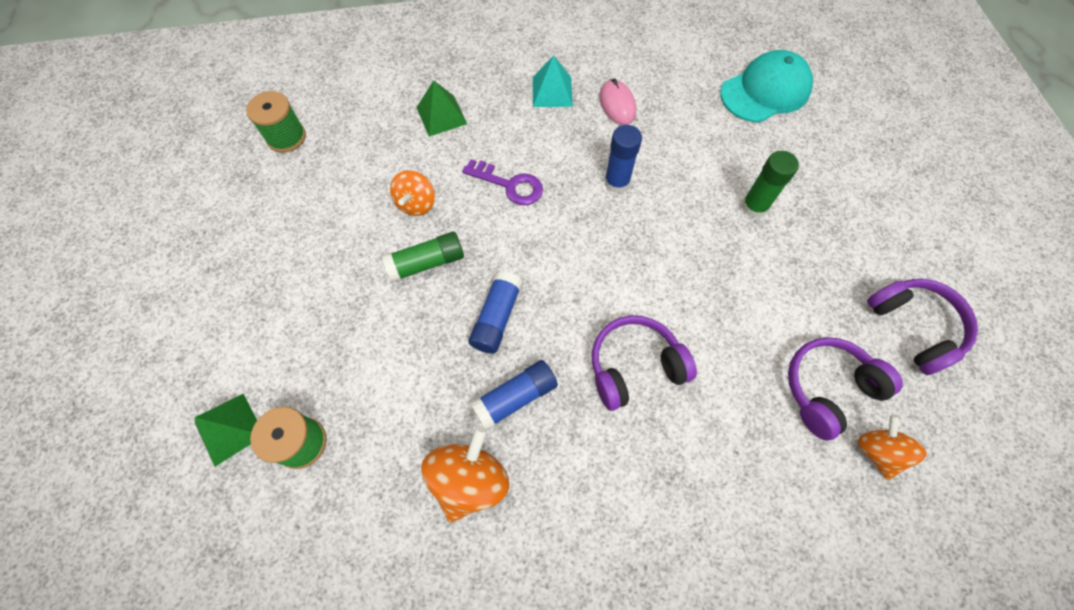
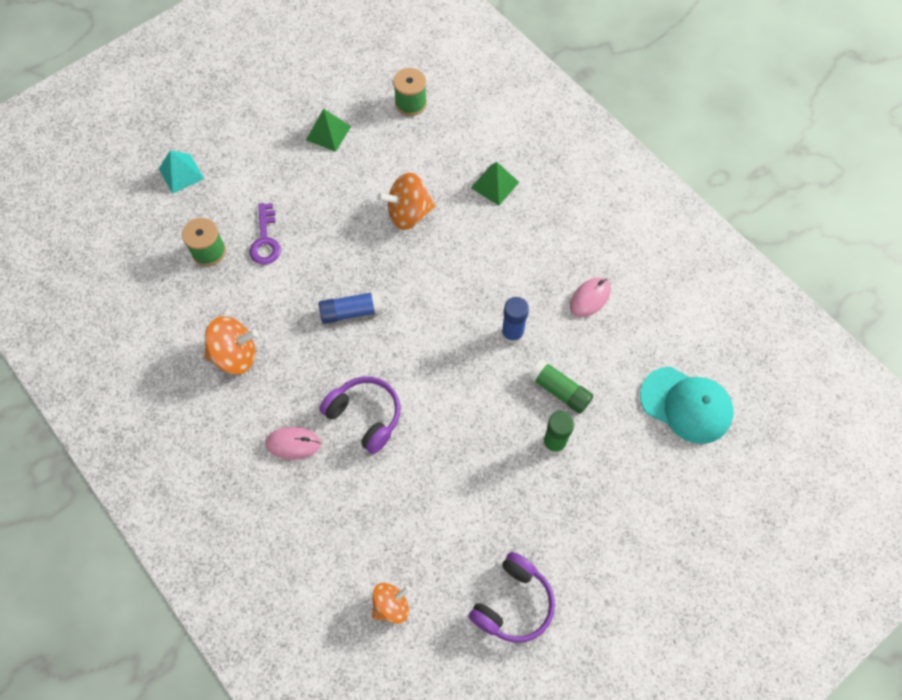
camera: 60 degrees right, 0 degrees up
(229, 429) = (197, 209): green pyramid -> green pyramid (328, 133)
(416, 204) = (408, 214): orange spinning top -> orange spinning top, size x1.51
(426, 263) = (366, 247): green glue stick -> green glue stick (559, 390)
(510, 185) = (462, 263): purple key -> purple key (265, 240)
(515, 397) = (301, 353): blue glue stick -> none
(552, 91) = (570, 245): turquoise pyramid -> turquoise pyramid (181, 173)
(628, 465) = (293, 443): none -> pink mouse
(828, 389) = (422, 554): purple headphones -> none

